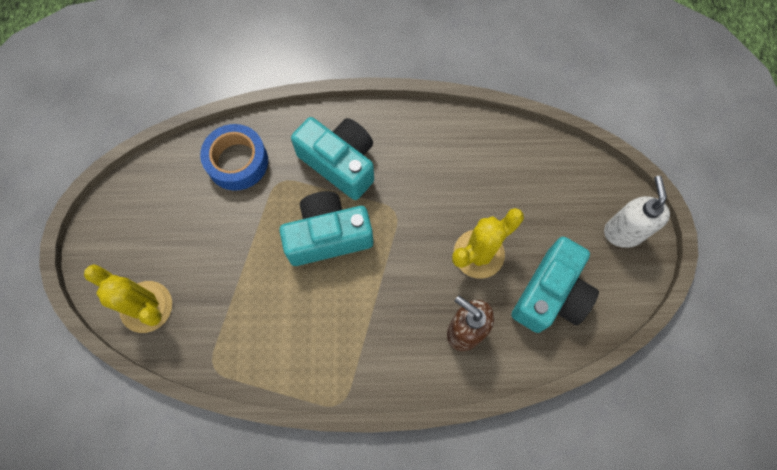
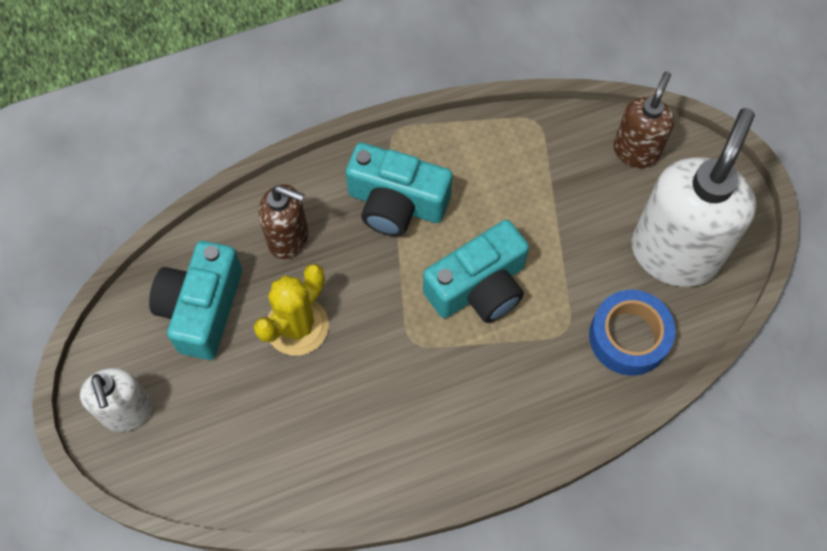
camera: 160 degrees right, 5 degrees down
(146, 307) = (636, 151): yellow cactus -> brown soap dispenser
(168, 211) = (674, 253): none -> white soap dispenser
(340, 163) = (504, 379): turquoise camera -> turquoise camera (396, 203)

